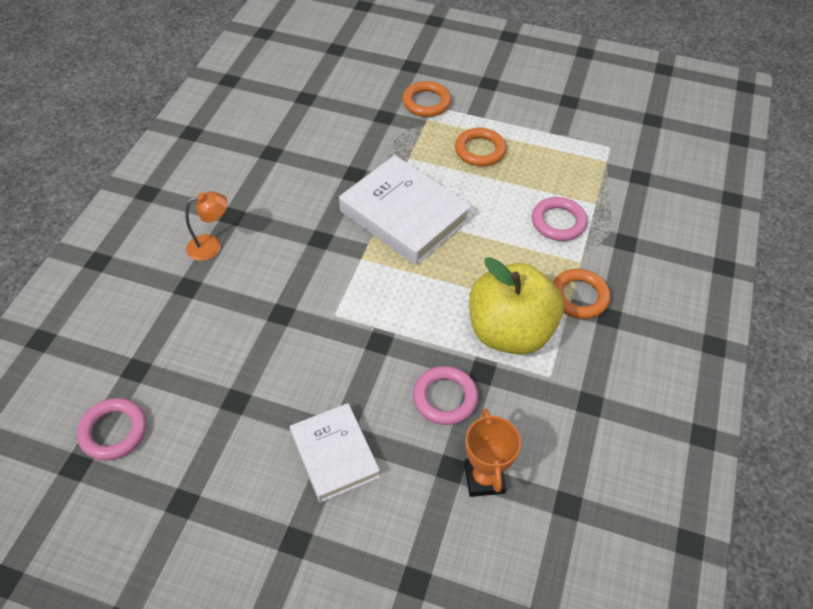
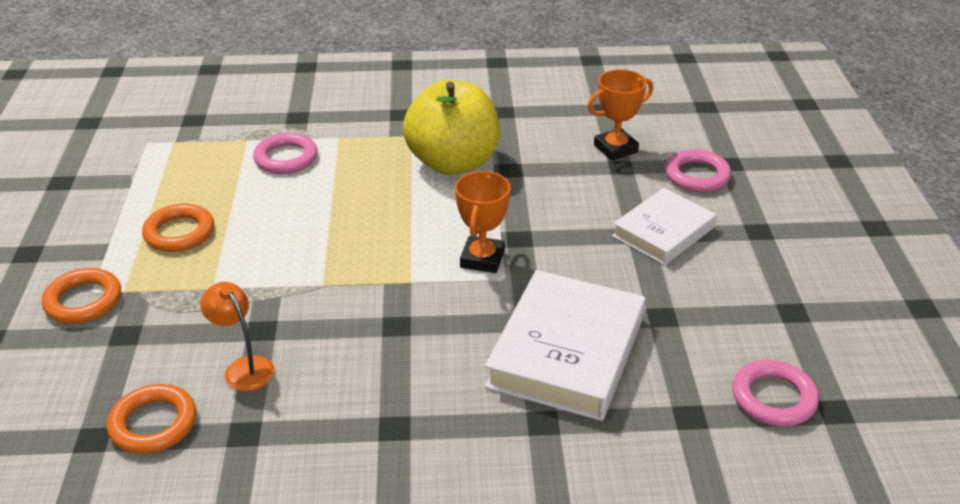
camera: 110 degrees left, 15 degrees down
(211, 246) = (461, 426): orange lamp -> orange lamp (244, 367)
(365, 309) = (482, 259): none -> orange trophy
(404, 215) = (322, 266): white book -> white book (566, 352)
(445, 398) = (554, 184): pink ring -> pink ring (697, 175)
(579, 297) = (385, 132): orange ring -> orange ring (153, 424)

